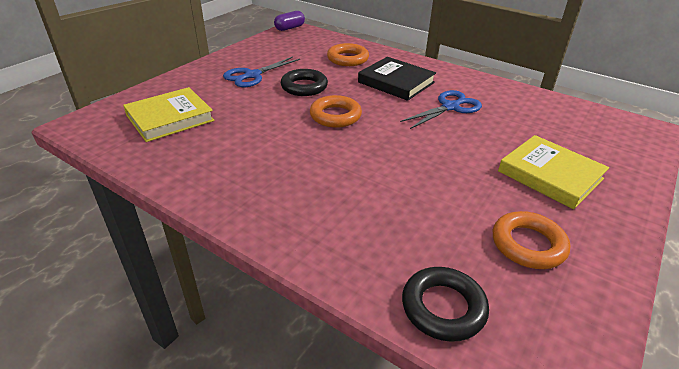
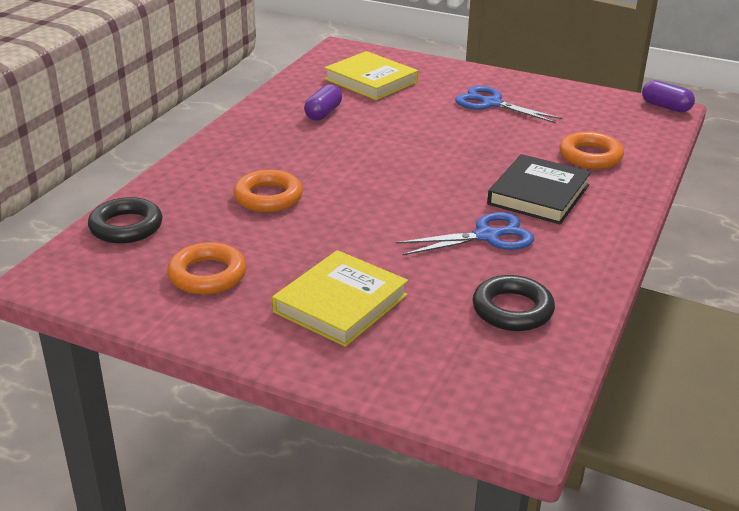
camera: 80 degrees right, 5 degrees down
(224, 150) = (323, 113): none -> purple capsule
(304, 87) = (482, 135): black ring -> black ring (512, 310)
(335, 116) = (419, 160): orange ring -> orange ring (268, 197)
(450, 107) = (487, 236): blue scissors -> blue scissors turned 60 degrees counterclockwise

